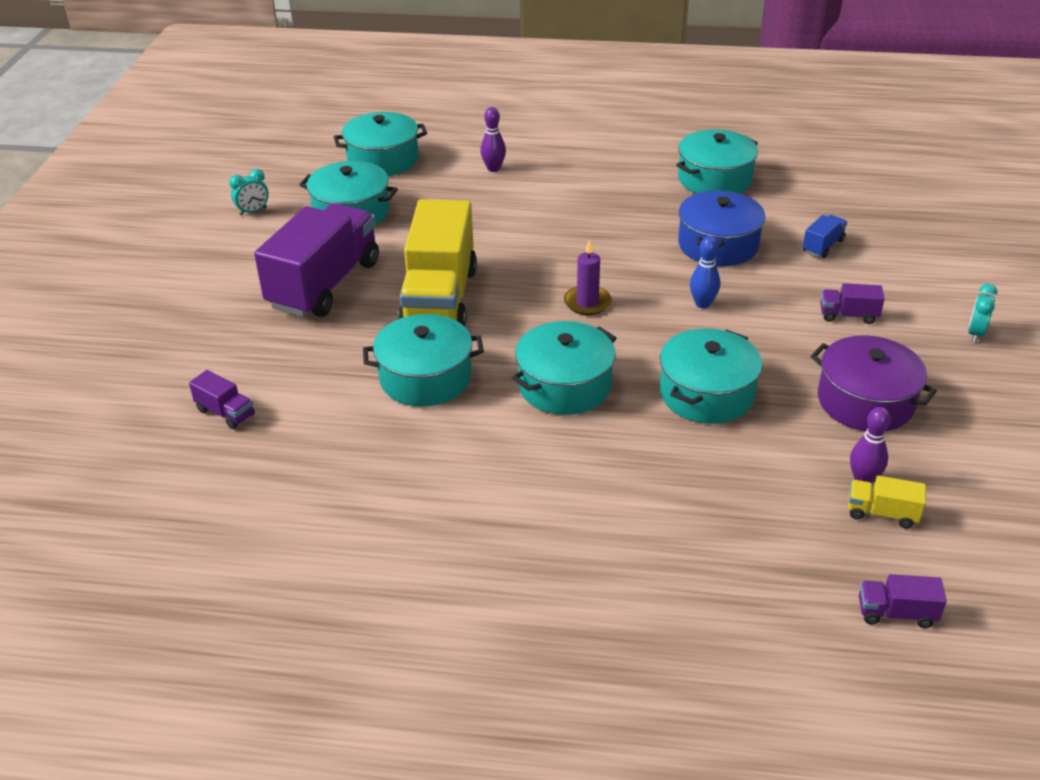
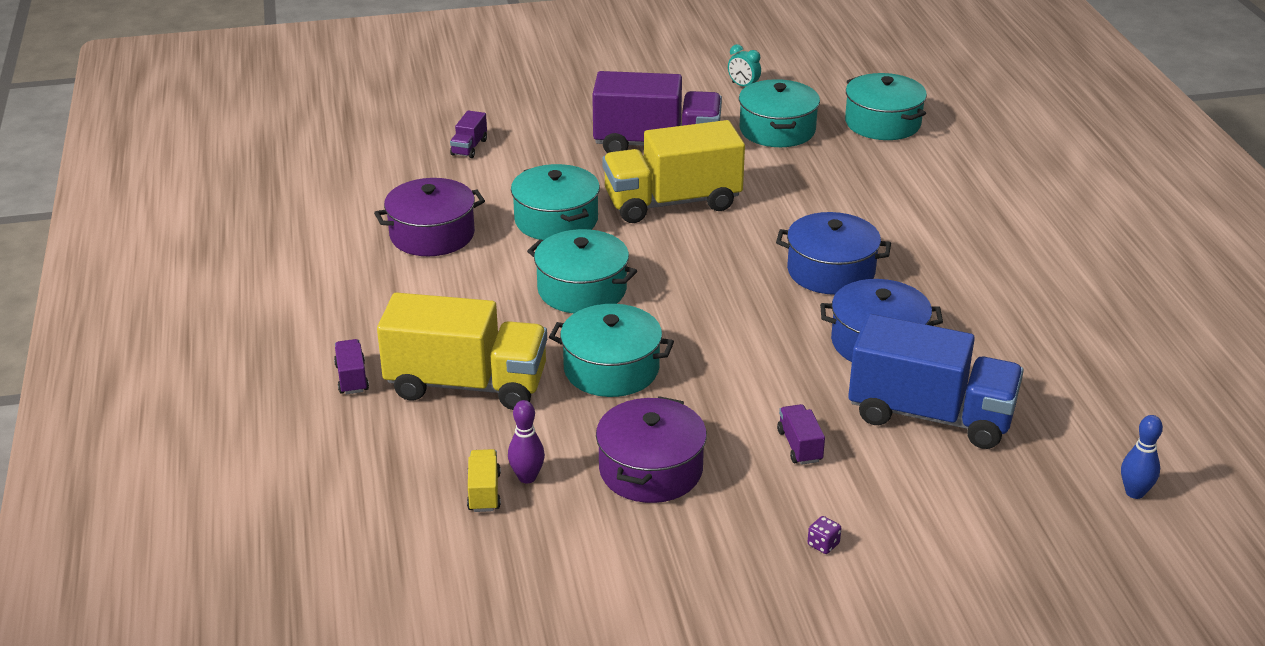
camera: 70 degrees right, 5 degrees down
(398, 474) = (432, 234): none -> purple pot
(493, 169) = (918, 184): purple bowling pin -> none
(587, 303) = (716, 280): purple candle -> none
(604, 241) = (831, 271): none -> blue pot
(701, 495) = (467, 385): none -> yellow truck
(702, 304) = (758, 347): blue bowling pin -> blue bowling pin (1134, 492)
(714, 179) = (1018, 322): turquoise pot -> none
(823, 246) = (930, 415): blue truck -> blue truck, size x2.44
(896, 613) = (358, 509): purple truck -> purple truck (352, 378)
(975, 333) = (823, 544): turquoise clock -> purple dice

